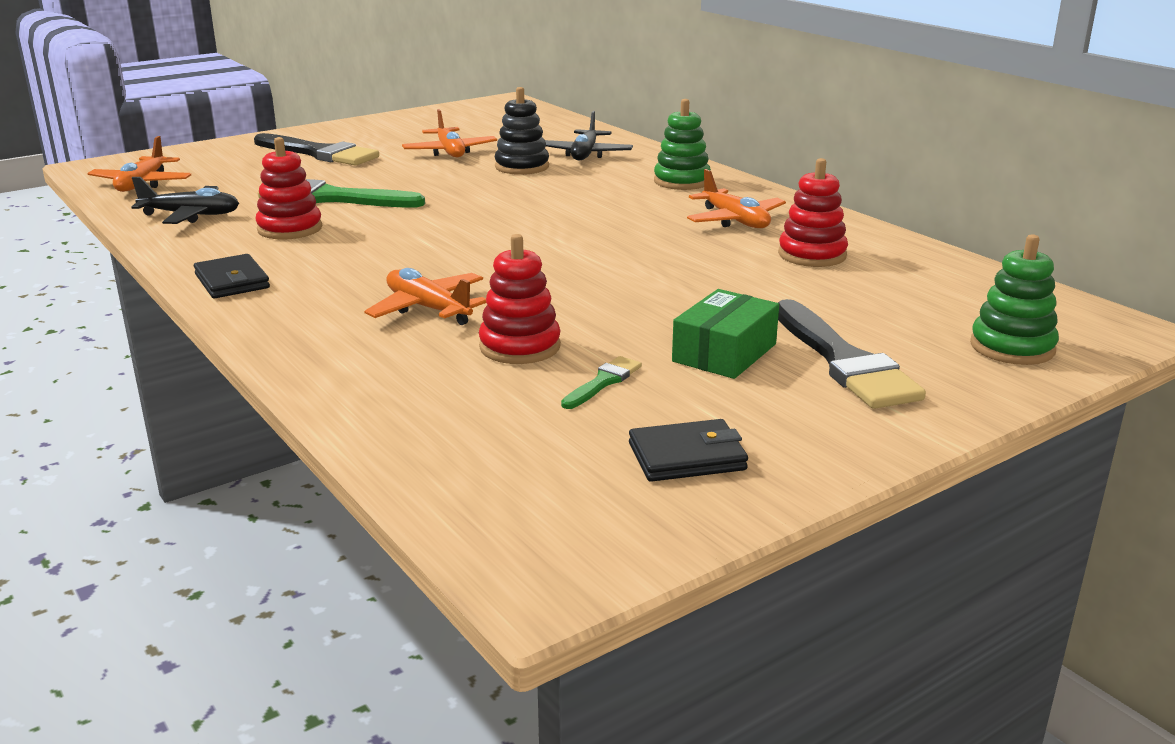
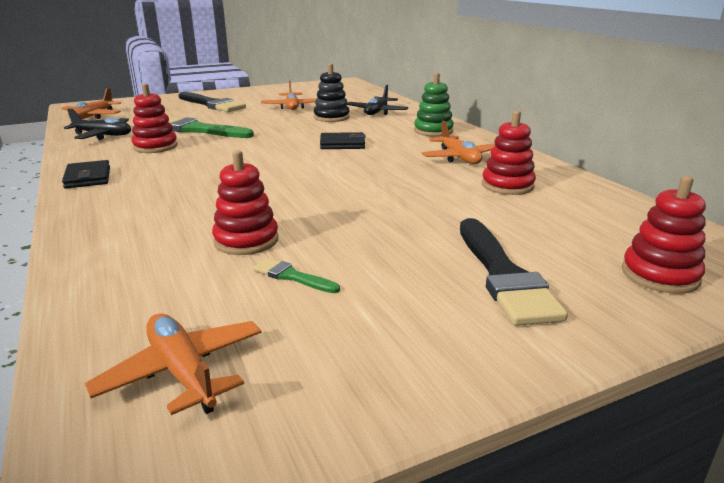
camera: 10 degrees right, 0 degrees up
(428, 309) = (201, 206): orange plane -> orange plane (183, 372)
(603, 382) = (292, 276): green brush -> green brush turned 105 degrees counterclockwise
(687, 456) = (322, 359): black wallet -> black wallet (342, 144)
(724, 353) = (404, 259): green box -> none
(1012, 347) = (660, 275): green stacking toy -> red stacking toy

